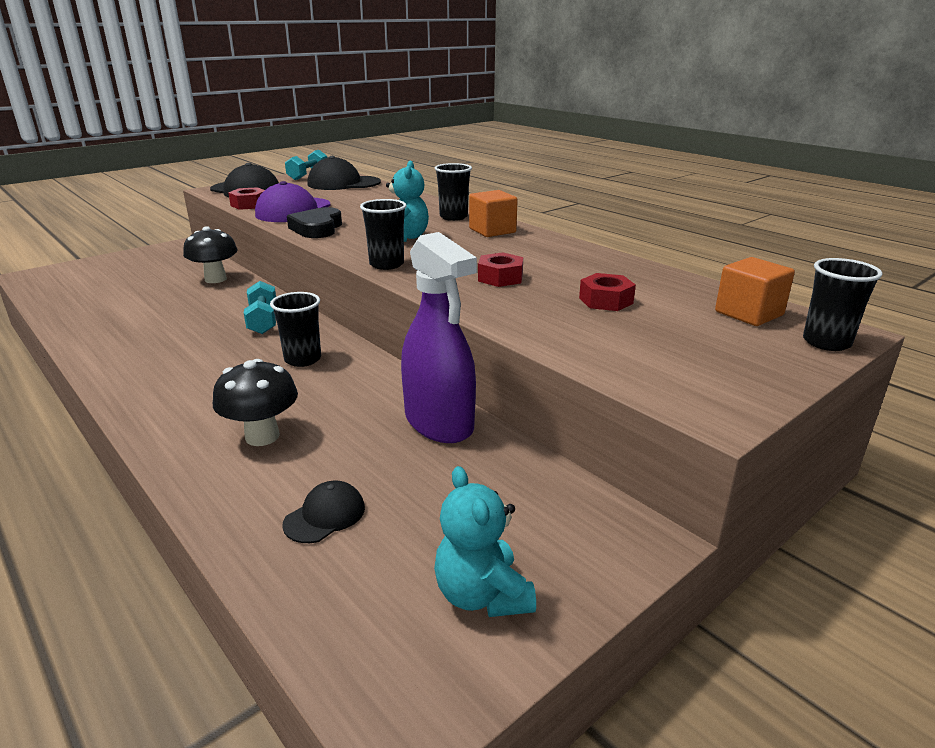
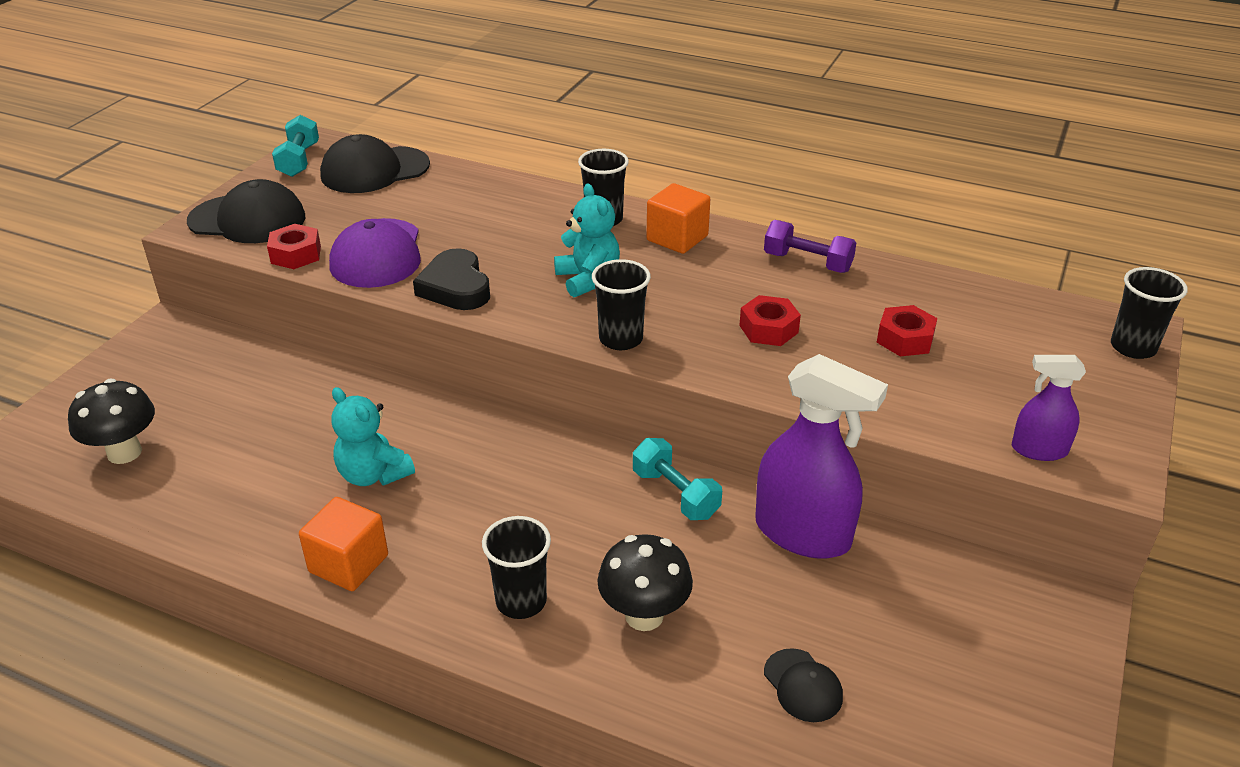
camera: 25 degrees left, 10 degrees up
(215, 279) = (305, 383): black mushroom -> black mushroom (124, 452)
(263, 321) = (456, 442): turquoise dumbbell -> turquoise dumbbell (675, 494)
(303, 359) = (572, 491): black cup -> black cup (521, 601)
(325, 516) = (803, 685): black cap -> black cap turned 135 degrees clockwise
(482, 595) = (1002, 710): turquoise teddy bear -> turquoise teddy bear (373, 474)
(575, 254) = (807, 262): none -> purple dumbbell
(653, 382) = (1039, 450): none -> purple spray bottle
(749, 313) = (1044, 322): orange cube -> orange cube (348, 563)

